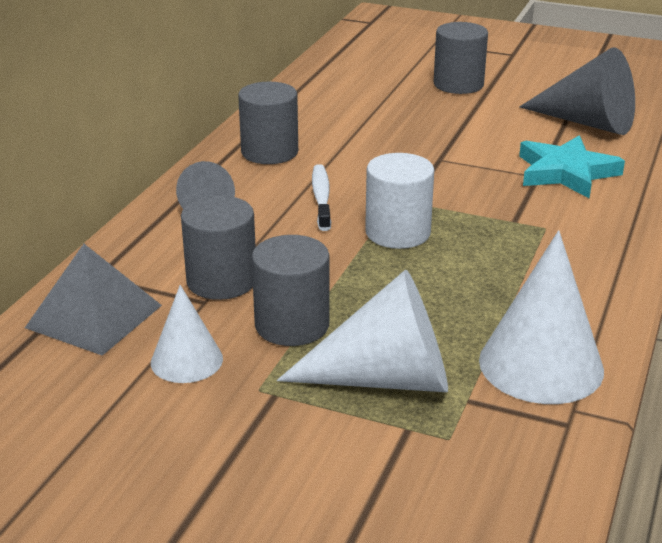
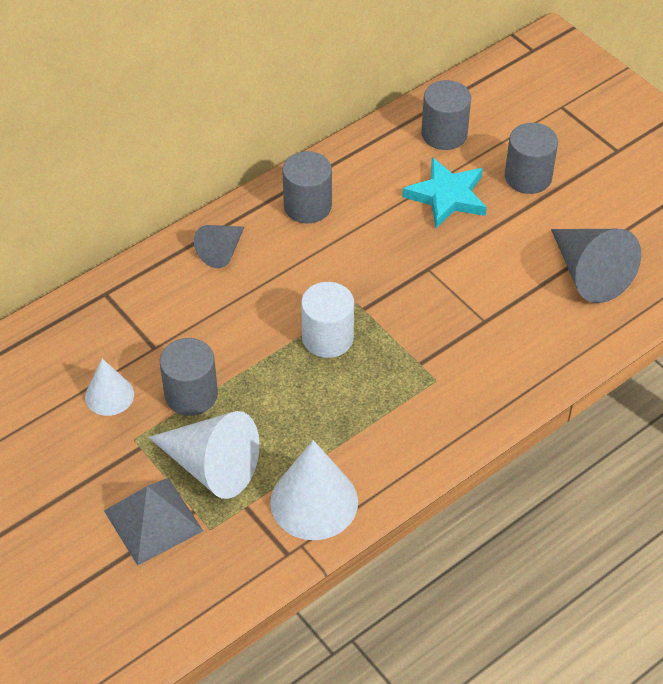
camera: 30 degrees right, 20 degrees up
(94, 316) = (81, 330): grey pyramid -> grey pyramid (153, 520)
(221, 281) = (177, 333): grey cylinder -> grey cylinder (444, 134)
(321, 198) = (304, 276): white toothbrush -> none
(566, 172) = (510, 327): turquoise star -> turquoise star (447, 196)

